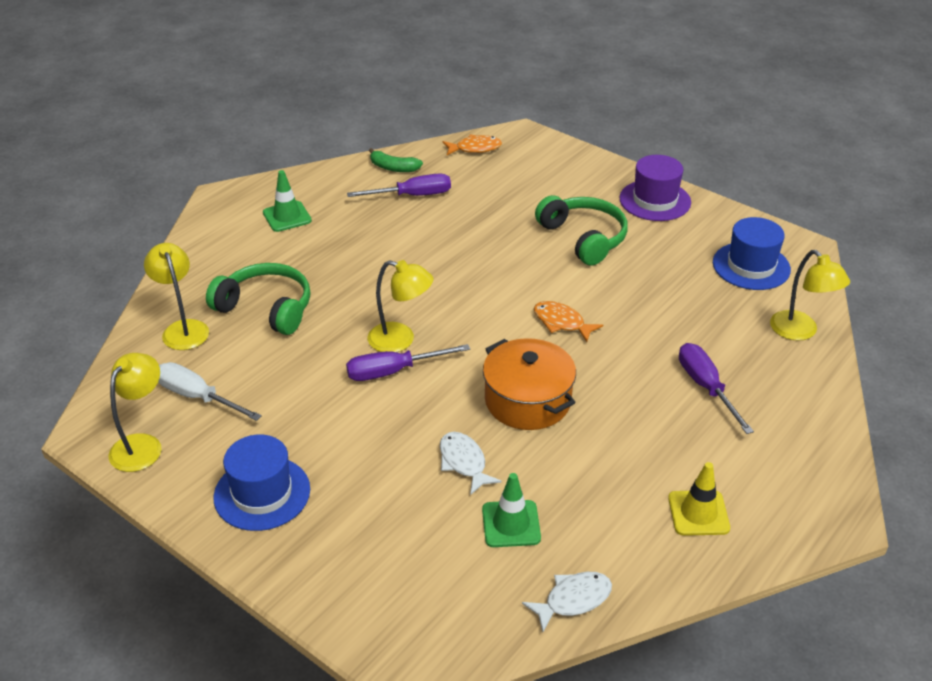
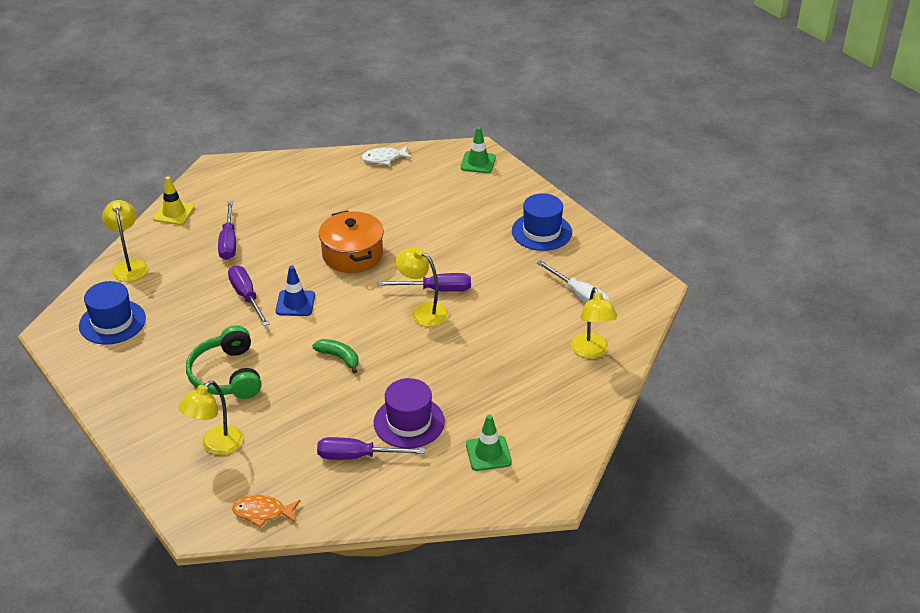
camera: 165 degrees left, 0 degrees up
(142, 445) = (618, 272): yellow lamp -> yellow lamp (216, 446)
(266, 308) = (522, 357): green headphones -> none
(393, 168) = (362, 500): green banana -> green banana (339, 357)
(464, 462) = (412, 227): white fish -> none
(511, 524) = (399, 193): green traffic cone -> green traffic cone (478, 162)
(561, 322) = (295, 303): orange fish -> blue traffic cone
(625, 320) = (246, 297): none -> purple screwdriver
(655, 200) = (132, 404): purple hat -> purple hat (409, 422)
(698, 513) = (290, 181): yellow traffic cone -> yellow traffic cone (174, 213)

